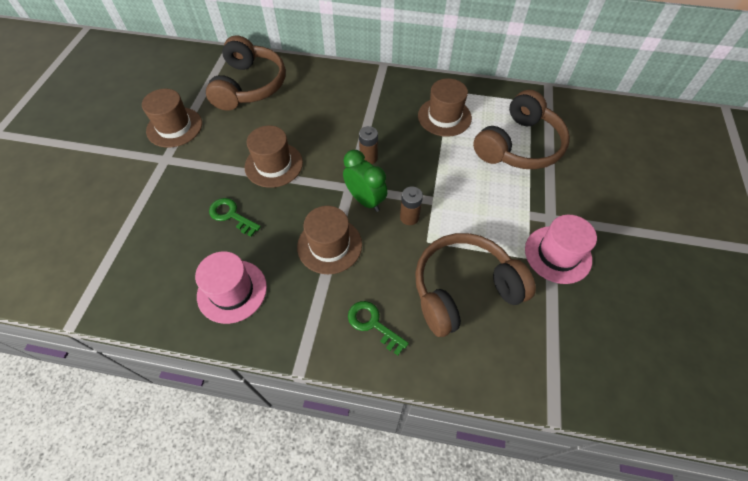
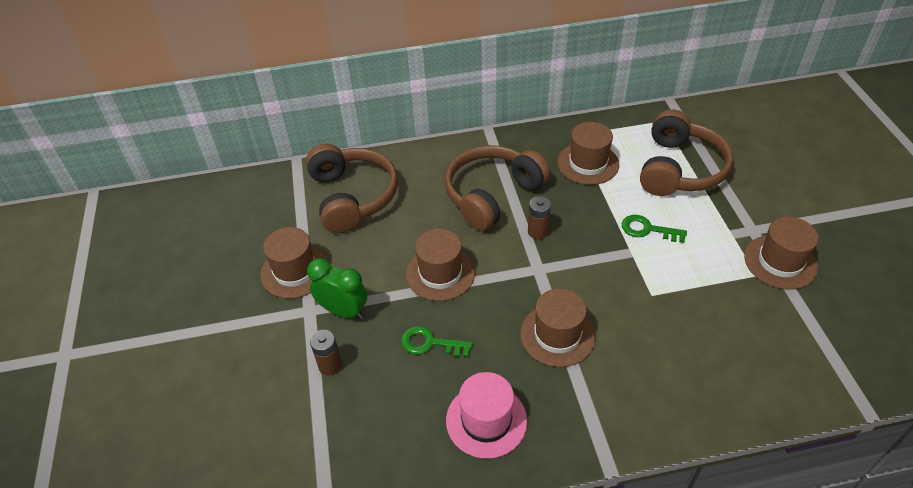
camera: 20 degrees left, 10 degrees down
(365, 200) = (563, 276): green clock -> green clock (343, 311)
(373, 324) = (653, 395): green key -> green key (648, 229)
(409, 217) = (619, 277): brown battery -> brown battery (330, 365)
(464, 289) = (716, 328): brown headphones -> brown headphones (492, 195)
(557, 254) = (780, 262): pink hat -> brown hat

